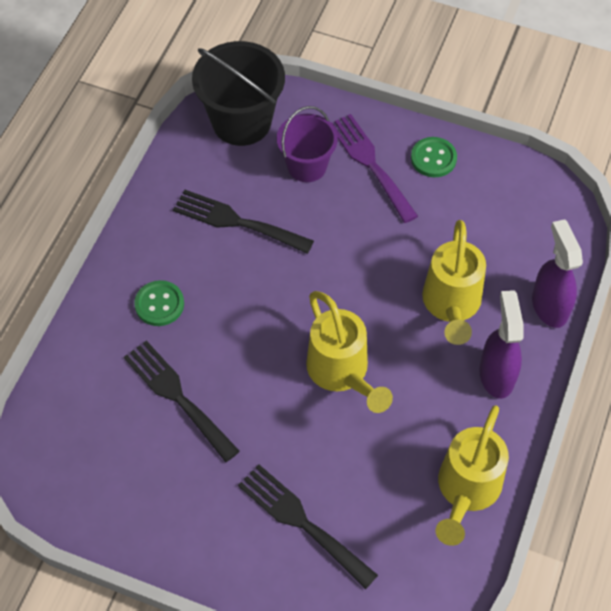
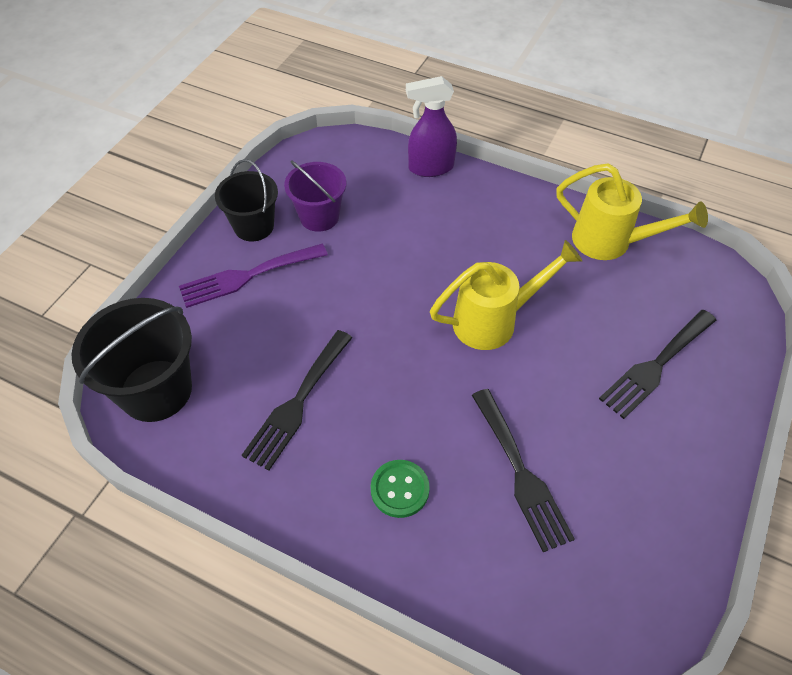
camera: 85 degrees left, 5 degrees down
(177, 396) = (521, 474): black fork -> black fork turned 75 degrees counterclockwise
(307, 166) = (236, 331): purple bucket -> purple bucket (319, 217)
(433, 158) = (254, 226): green button -> black bucket
(451, 305) = (424, 231): yellow watering can -> none
(496, 375) = (497, 209): purple spray bottle -> none

